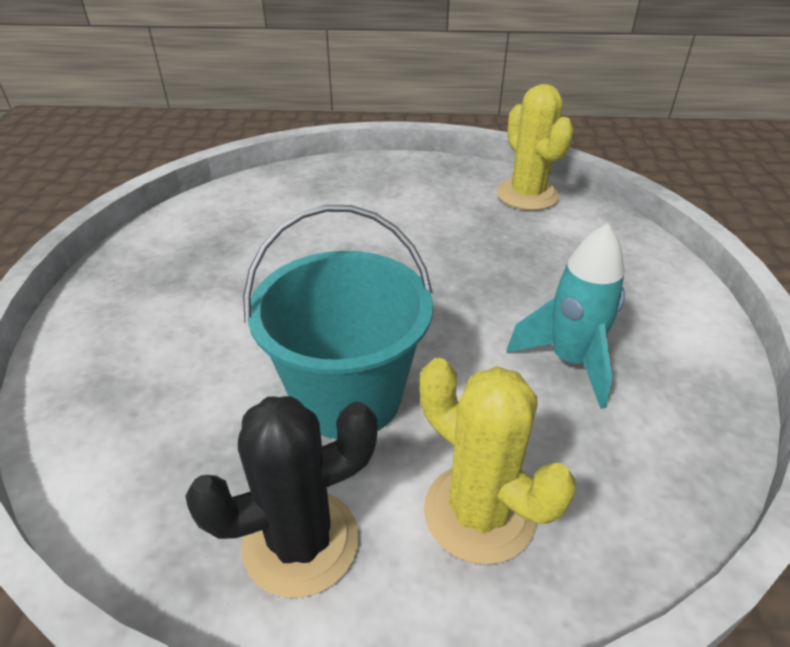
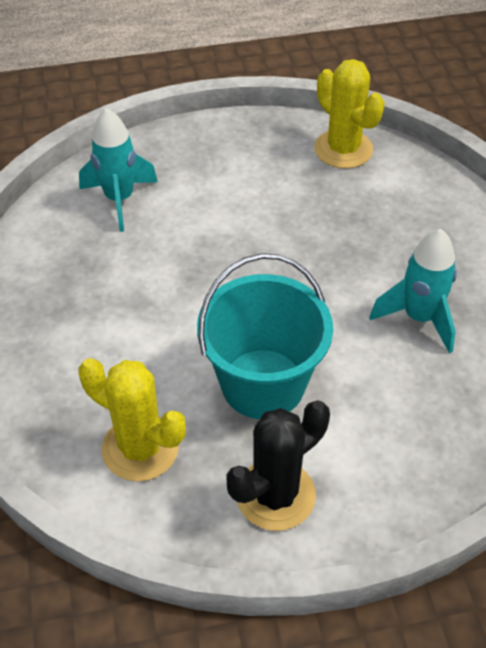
camera: 15 degrees left, 10 degrees up
(283, 202) = (119, 199): none -> turquoise rocket
(479, 513) = (385, 448): yellow cactus -> yellow cactus (140, 448)

